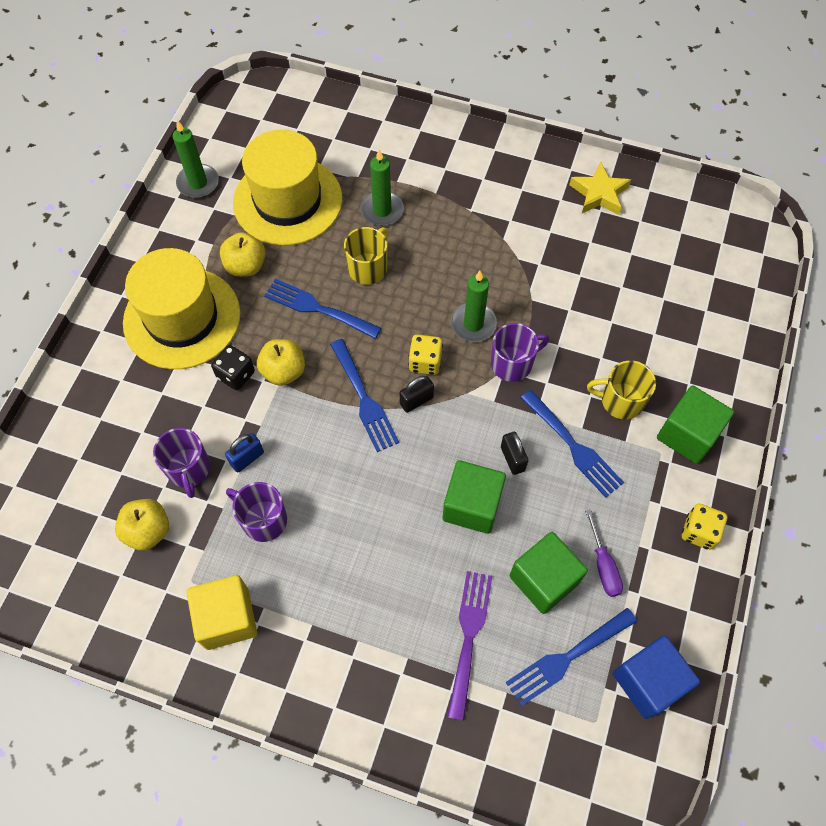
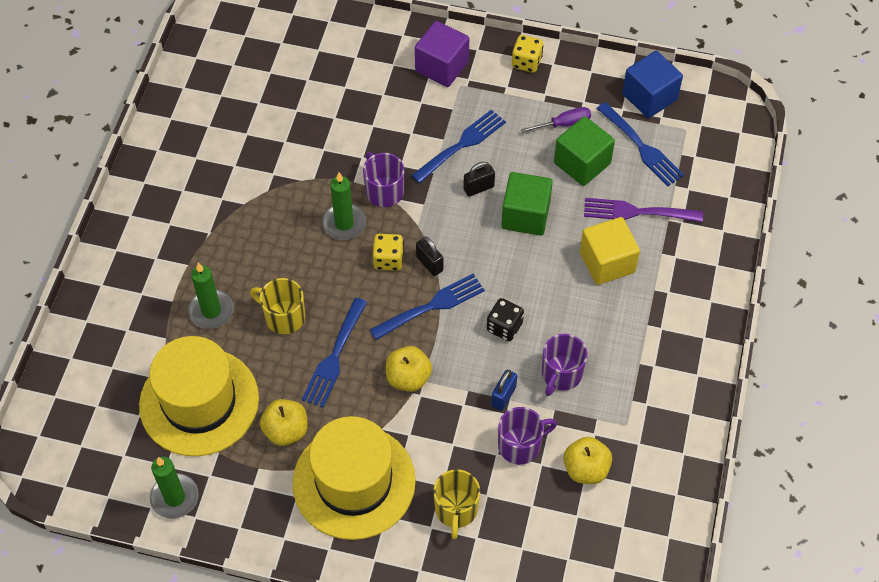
camera: 95 degrees left, 5 degrees down
(227, 618) = (654, 389): yellow cube -> yellow cube (607, 262)
(236, 375) = (416, 420): black dice -> black dice (504, 327)
(247, 458) = (503, 396): blue padlock -> blue padlock turned 75 degrees clockwise
(599, 194) = (188, 126): yellow star -> none
(620, 401) = (414, 112): yellow mug -> yellow mug (456, 510)
(687, 434) = (442, 67): green cube -> purple cube

